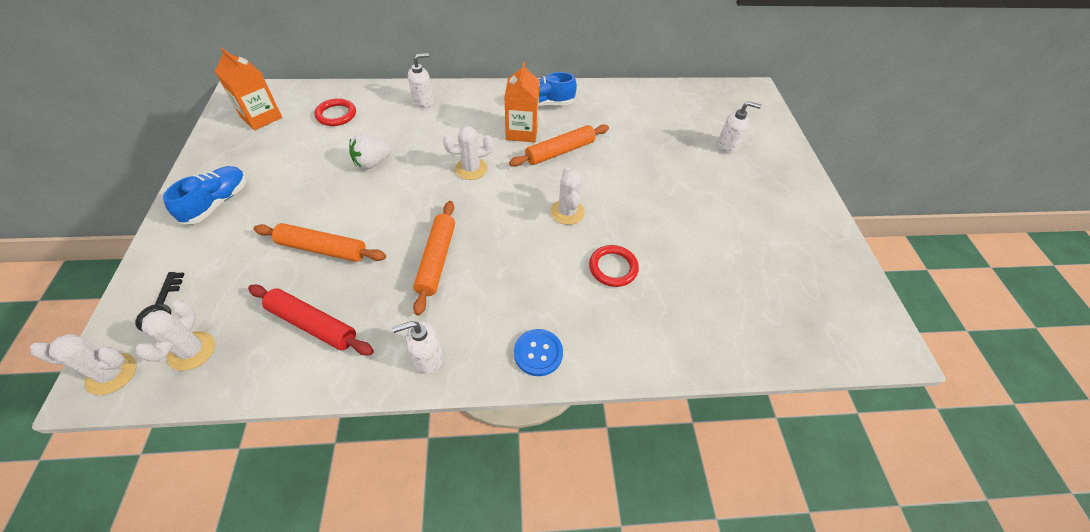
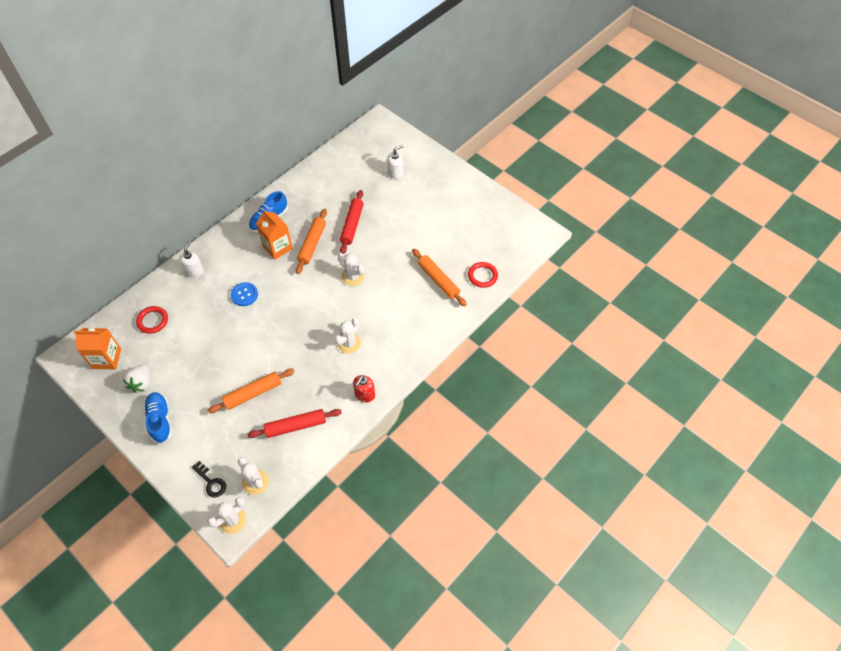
camera: 40 degrees left, 5 degrees up
(372, 163) = (216, 331): white strawberry -> white strawberry (142, 383)
(427, 358) = (365, 395): white soap dispenser -> red soap dispenser
(436, 260) = (316, 352): orange rolling pin -> orange rolling pin (438, 280)
(471, 169) = (276, 292): white cactus -> white cactus (349, 343)
(538, 353) = (408, 353): blue button -> blue button (244, 295)
(613, 268) = (402, 288): red ring -> red ring (482, 276)
(624, 162) = (352, 225): none -> red rolling pin

